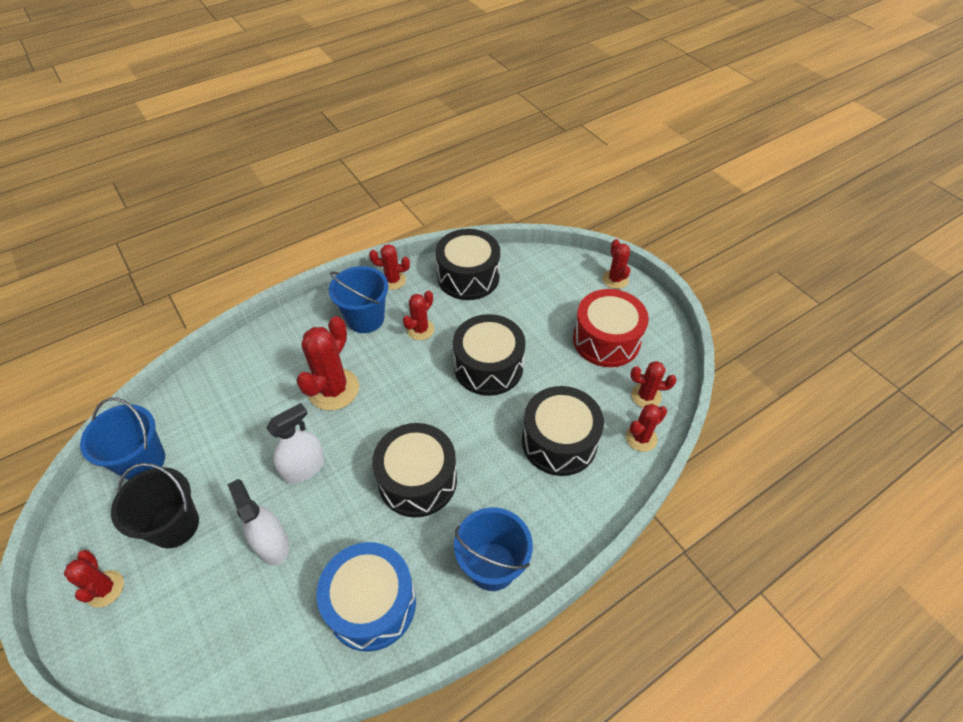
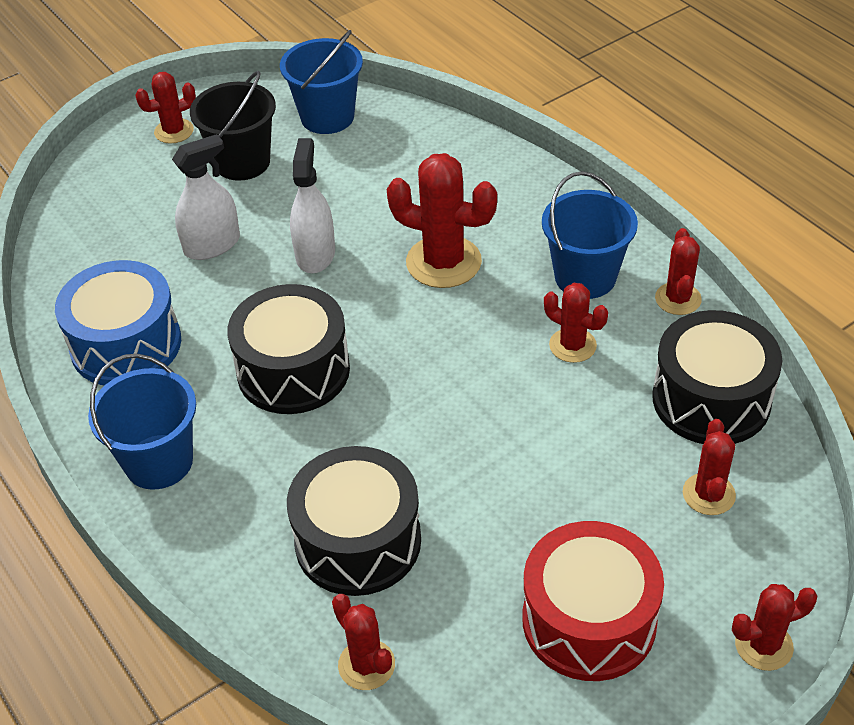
camera: 90 degrees right, 5 degrees down
(304, 468) = (315, 254): white spray bottle -> white spray bottle turned 135 degrees counterclockwise
(488, 366) = (504, 440): black drum -> none
(646, 396) = (458, 680): red cactus -> red cactus (708, 494)

